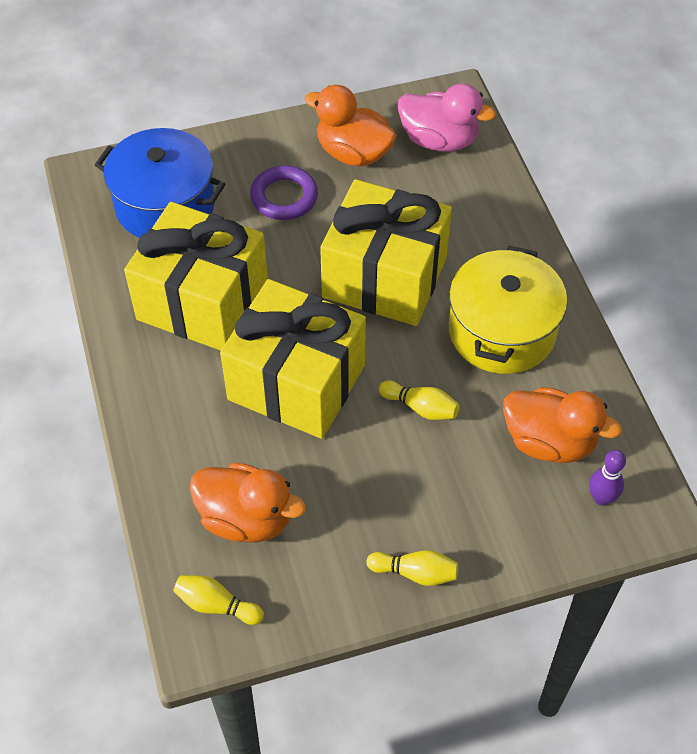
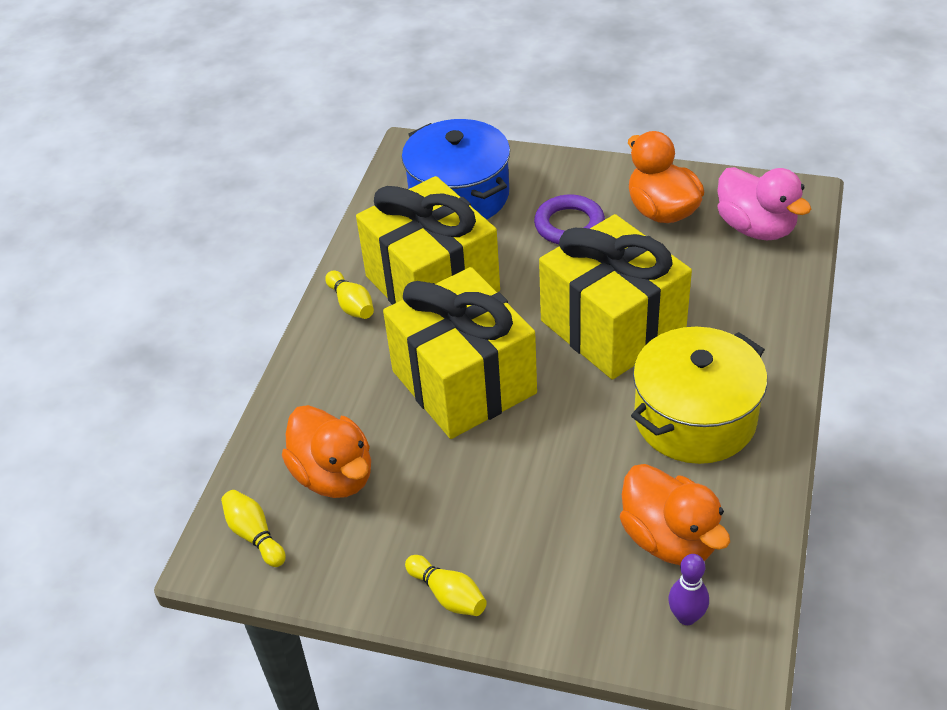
camera: 35 degrees right, 10 degrees down
(421, 407) = (563, 452): yellow bowling pin -> yellow bowling pin (351, 305)

